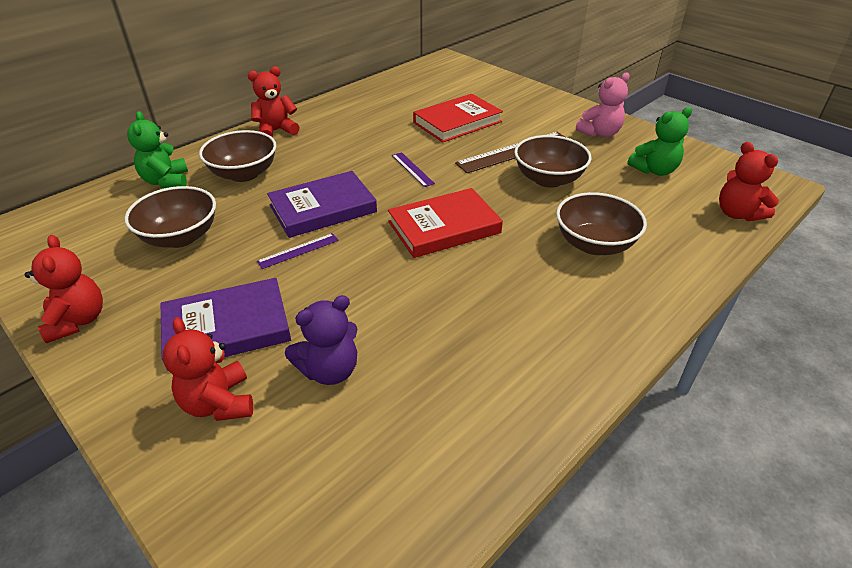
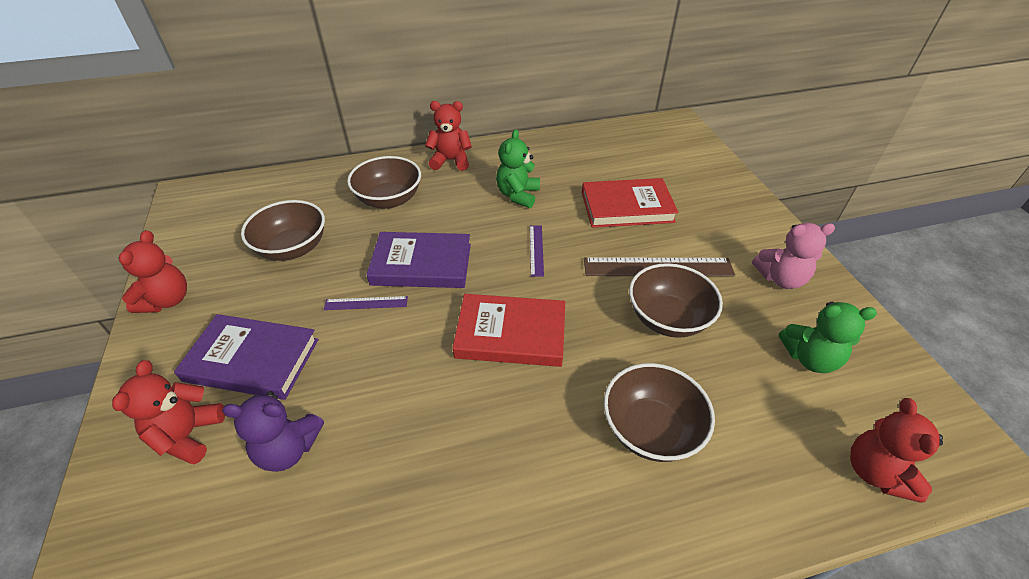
camera: 30 degrees right, 5 degrees up
(166, 181) = (327, 185): green teddy bear -> green teddy bear (518, 195)

